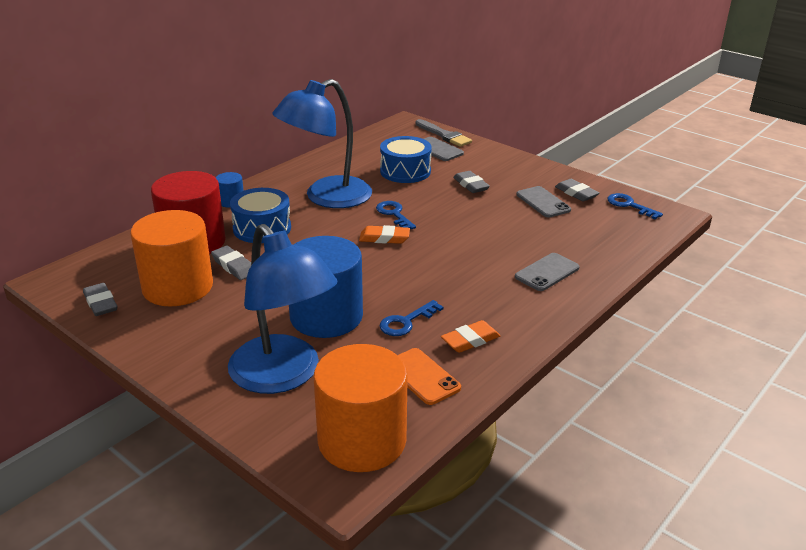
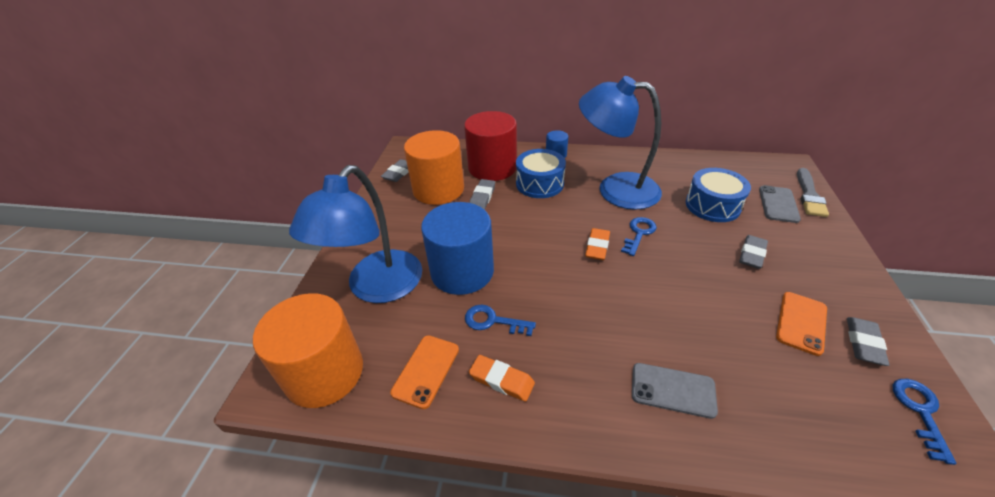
camera: 60 degrees right, 10 degrees up
(384, 238) = (597, 247): orange eraser -> orange eraser turned 45 degrees clockwise
(543, 202) = (801, 323): grey phone -> orange phone

